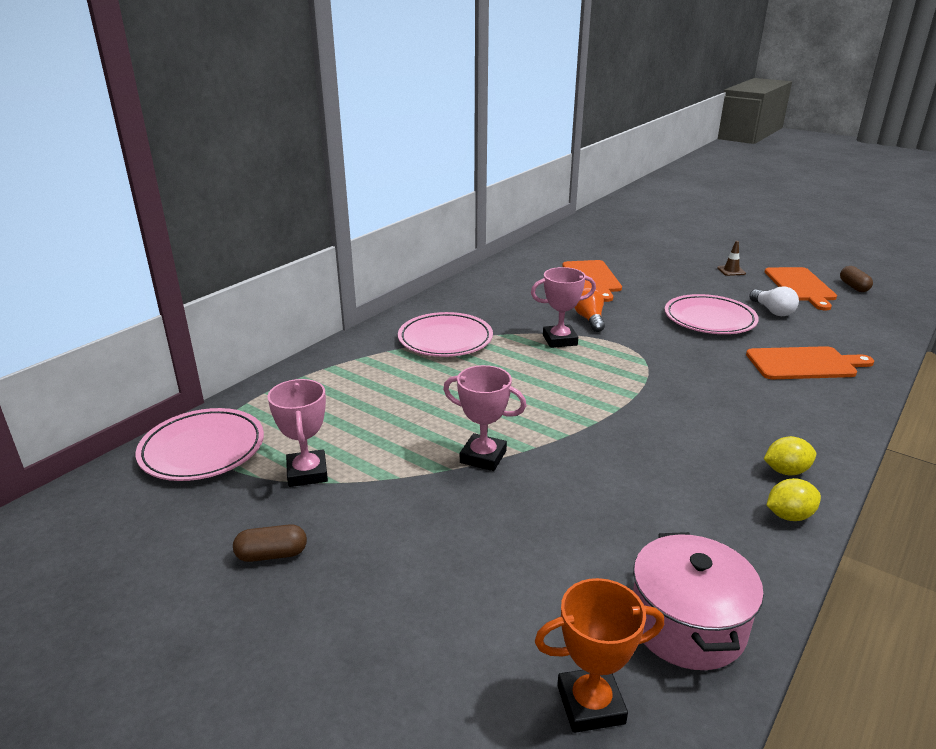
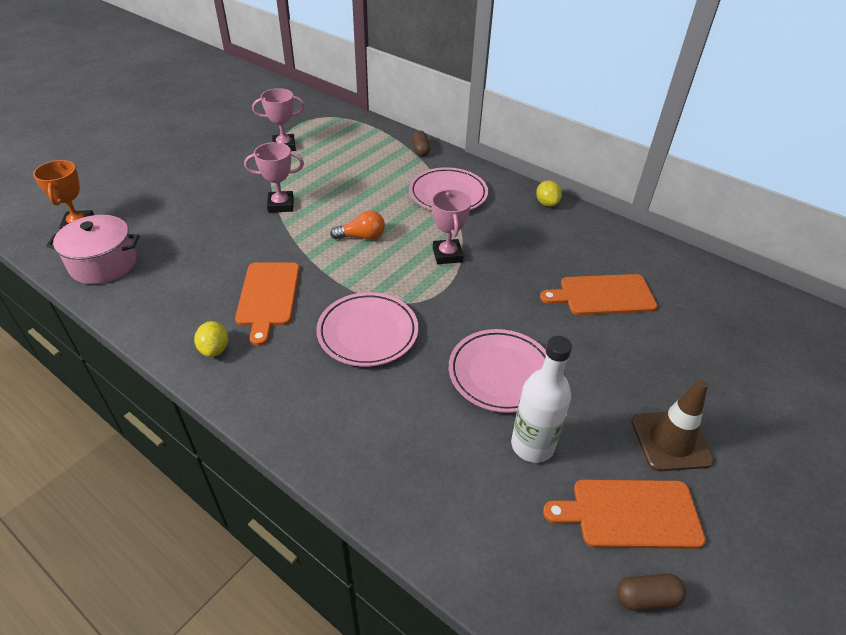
camera: 90 degrees right, 15 degrees up
(202, 449) = (316, 115): pink plate -> pink plate (368, 332)
(272, 554) = (221, 141): brown capsule -> brown capsule (420, 150)
(483, 457) = (281, 205): pink trophy -> pink trophy turned 60 degrees clockwise
(589, 319) = (493, 279): orange light bulb -> orange light bulb (362, 237)
(731, 271) = (671, 441): brown traffic cone -> brown traffic cone, size x1.98
(772, 311) = (532, 445): white light bulb -> white bottle
(789, 515) = (165, 334): yellow lemon -> yellow lemon (546, 203)
(804, 364) = (389, 428): orange cutting board -> orange cutting board (268, 297)

